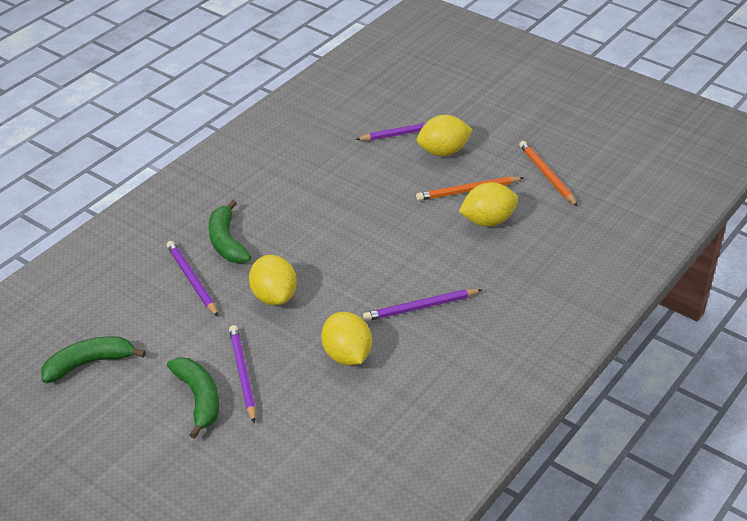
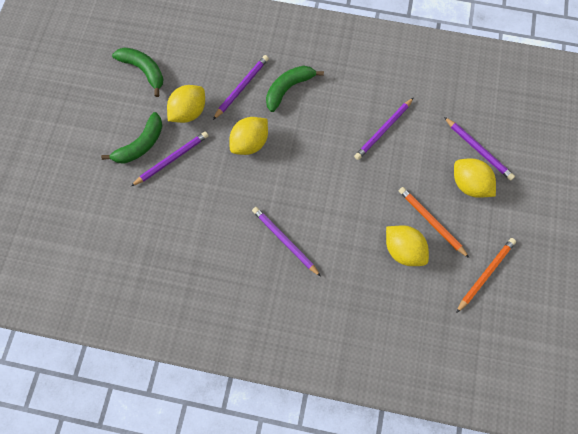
camera: 65 degrees right, 30 degrees up
(337, 187) = (383, 130): none -> purple pencil
(347, 355) = (216, 213): yellow lemon -> yellow lemon (189, 112)

